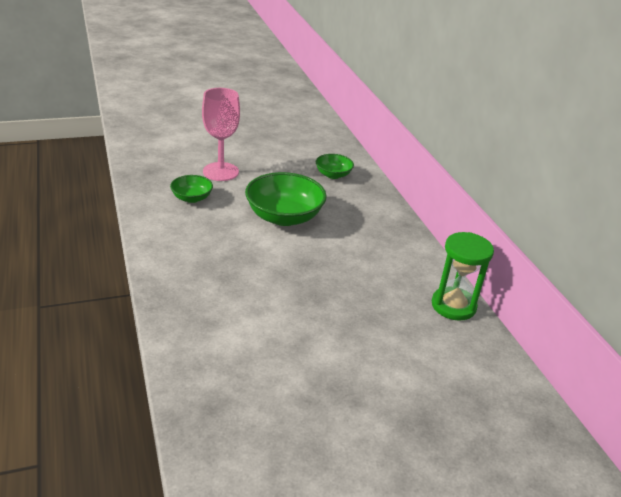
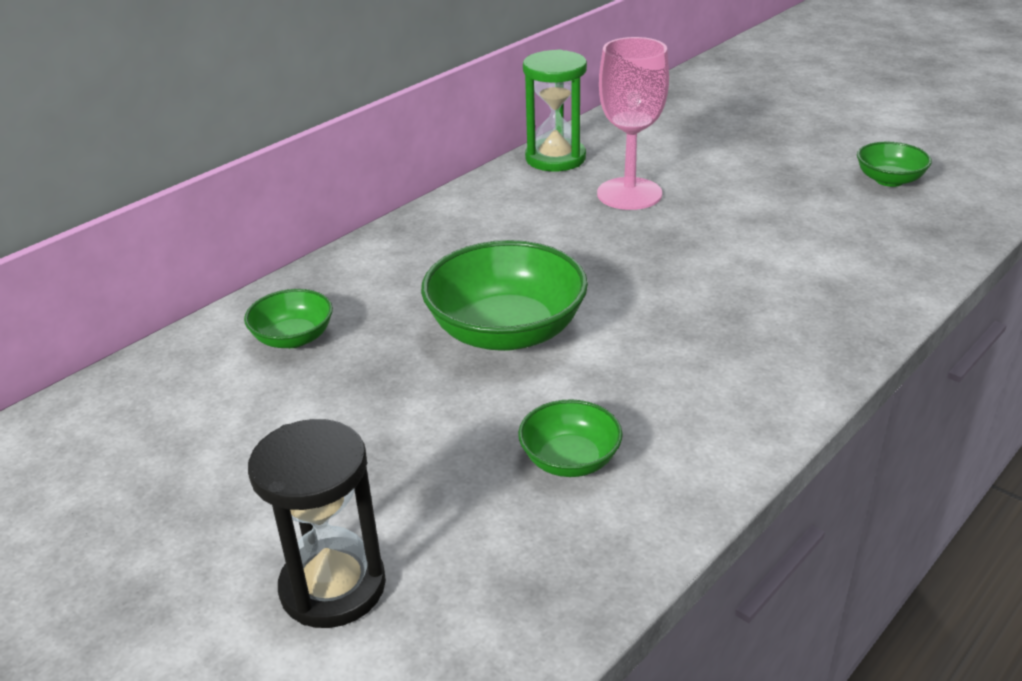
camera: 115 degrees left, 0 degrees up
(195, 147) = (333, 586): none -> black hourglass
(220, 172) = (421, 478): pink goblet -> pink goblet (629, 194)
(290, 442) = (889, 180): none -> green bowl

